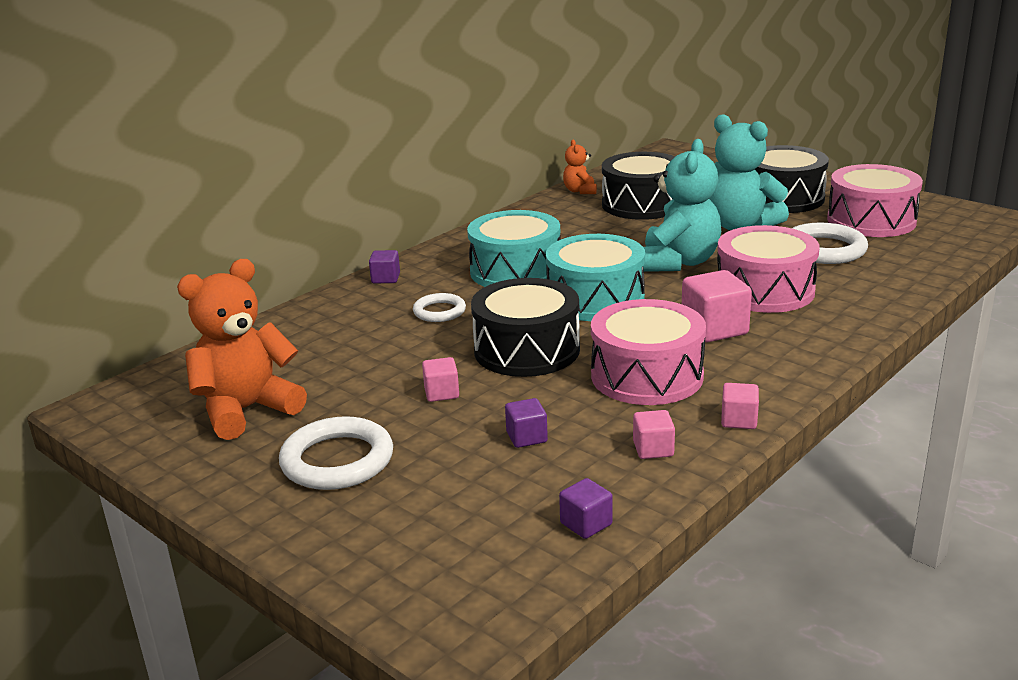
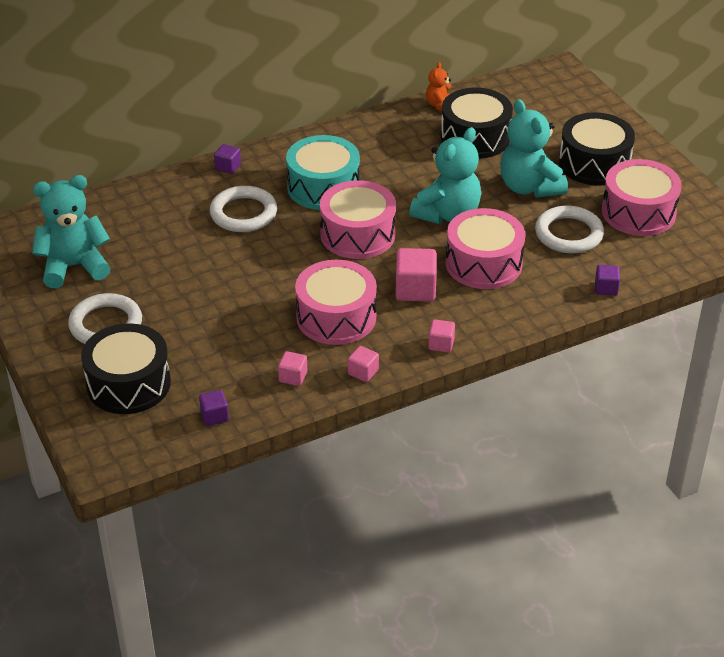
camera: 20 degrees right, 15 degrees up
(246, 410) = (74, 266): orange teddy bear -> turquoise teddy bear
(439, 311) = (243, 213): white ring -> white ring, size x1.68
(441, 393) = (198, 290): pink cube -> pink cube (441, 344)
(526, 437) = (225, 343): purple cube -> purple cube (606, 288)
(527, 350) = (276, 269): black drum -> black drum (128, 384)
(595, 299) = (358, 234): turquoise drum -> pink drum

